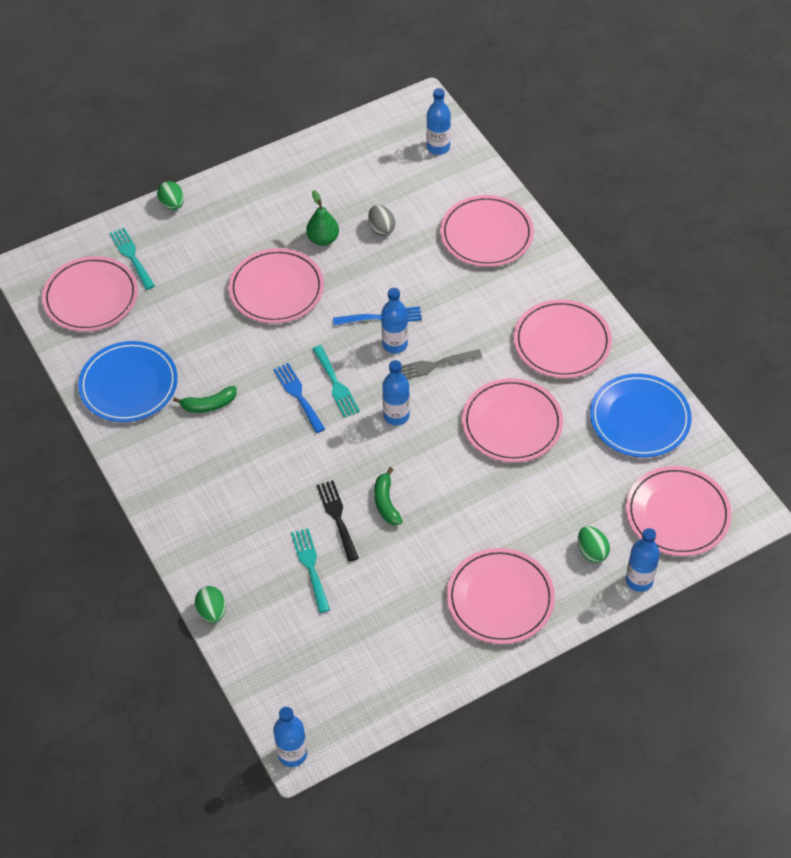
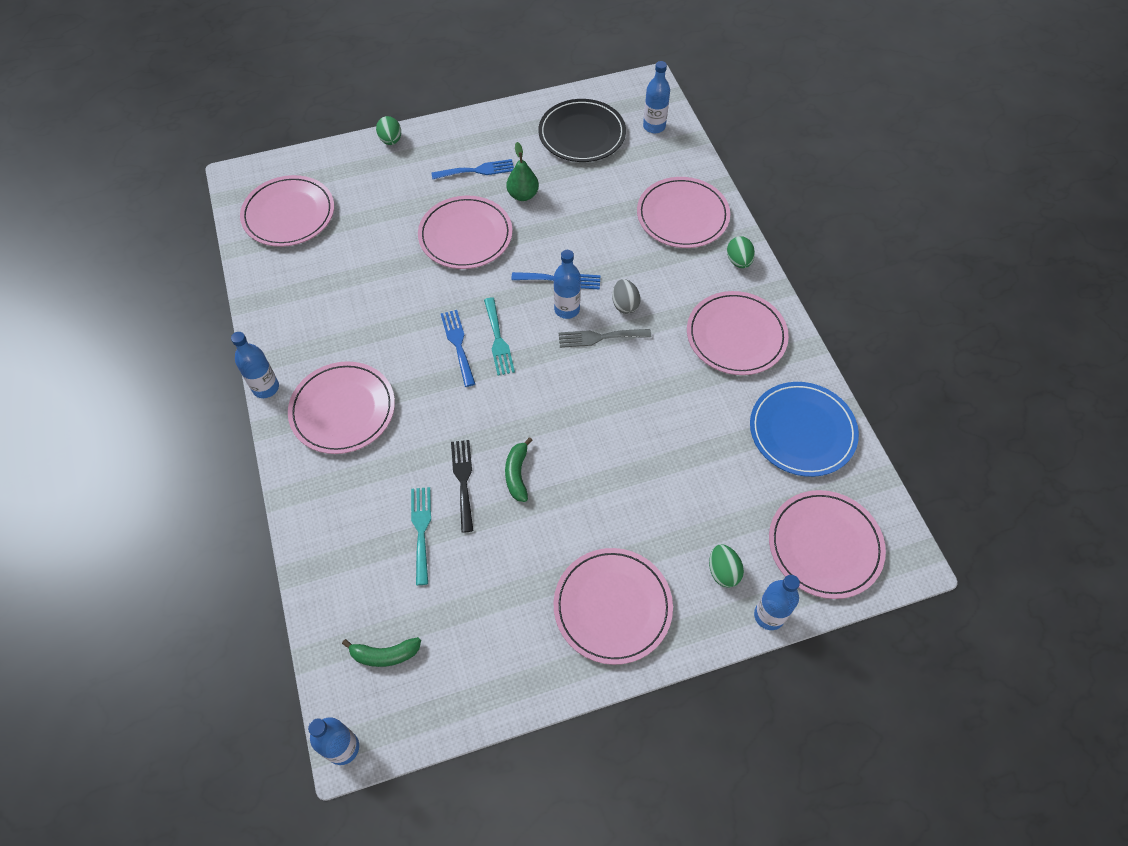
camera: 10 degrees right, 5 degrees up
(128, 384) = (297, 305): blue plate -> none
(131, 256) = (338, 182): turquoise fork -> none
(209, 405) = (368, 339): green banana -> green banana (385, 654)
(212, 611) = (306, 561): green egg -> green egg (738, 261)
(270, 221) = (477, 170): none -> blue fork
(367, 167) = (582, 134): none -> black plate
(381, 229) = (581, 194): grey egg -> grey egg (625, 305)
(396, 415) = (550, 383): blue bottle -> blue bottle (266, 388)
(512, 423) = (667, 412): pink plate -> pink plate (343, 410)

